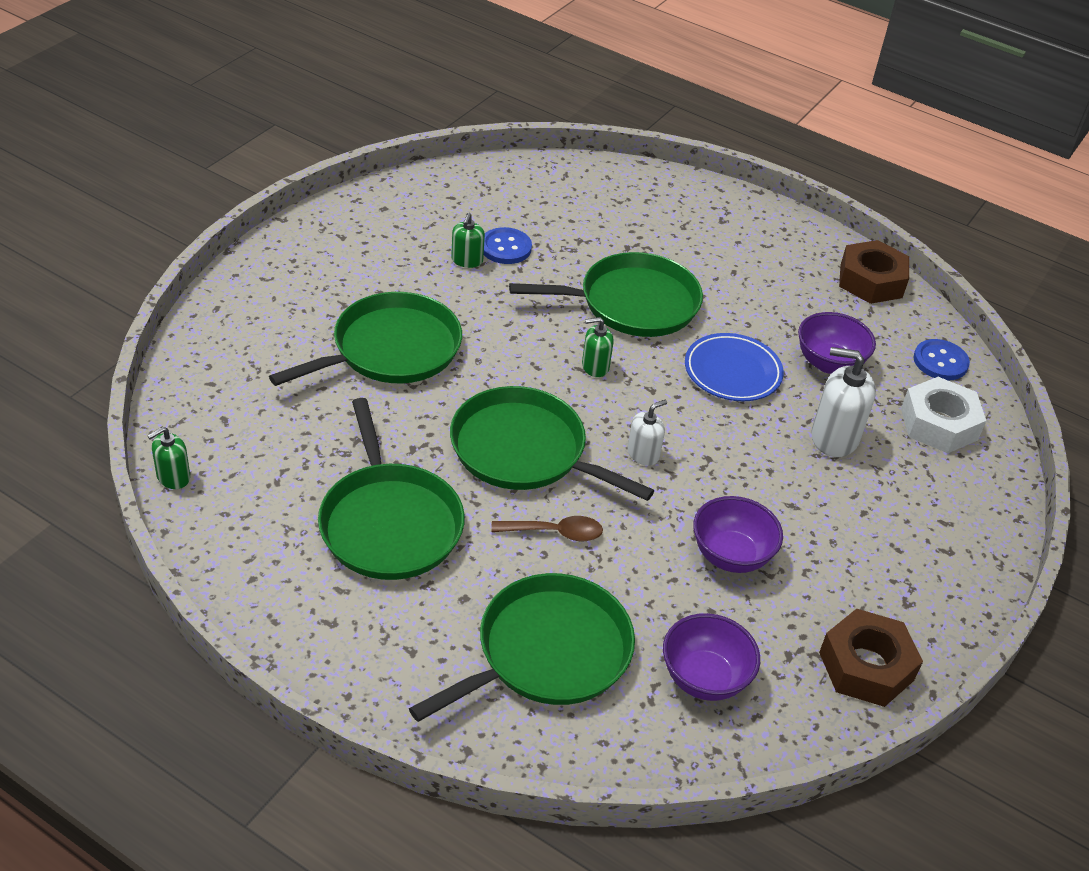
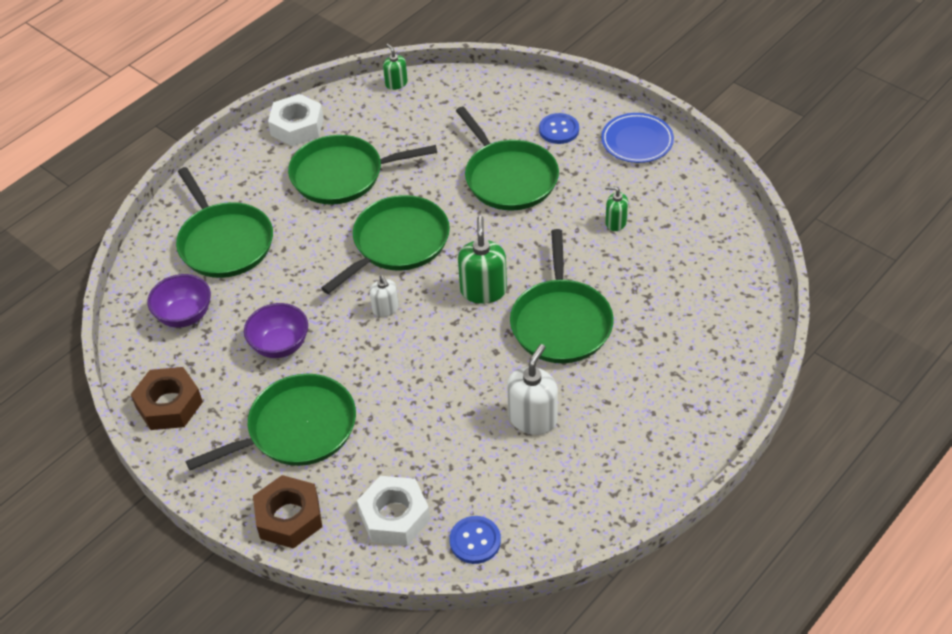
camera: 105 degrees right, 5 degrees up
(272, 593) = (297, 127): none -> white nut
(505, 248) = (634, 247): blue button -> blue button (559, 130)
(555, 532) = (319, 253): brown spoon -> none
(595, 366) = (483, 290): green soap dispenser -> green soap dispenser, size x1.71
(732, 372) = (471, 378): blue plate -> blue plate (637, 141)
(829, 363) = (478, 450): purple bowl -> none
(834, 438) = (387, 434): white soap dispenser -> white soap dispenser (532, 418)
(856, 521) = (297, 429): none -> green pan
(871, 281) = (595, 512): brown nut -> brown nut (289, 517)

